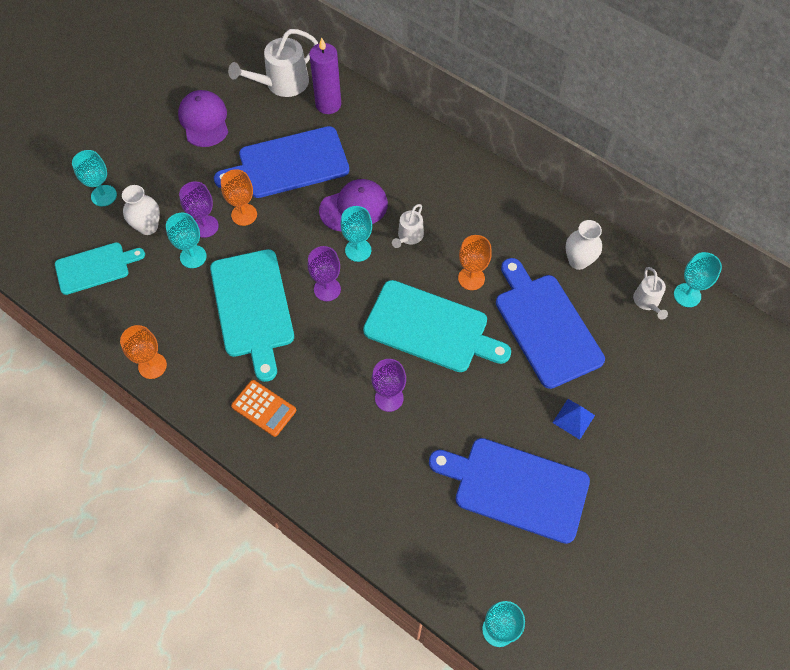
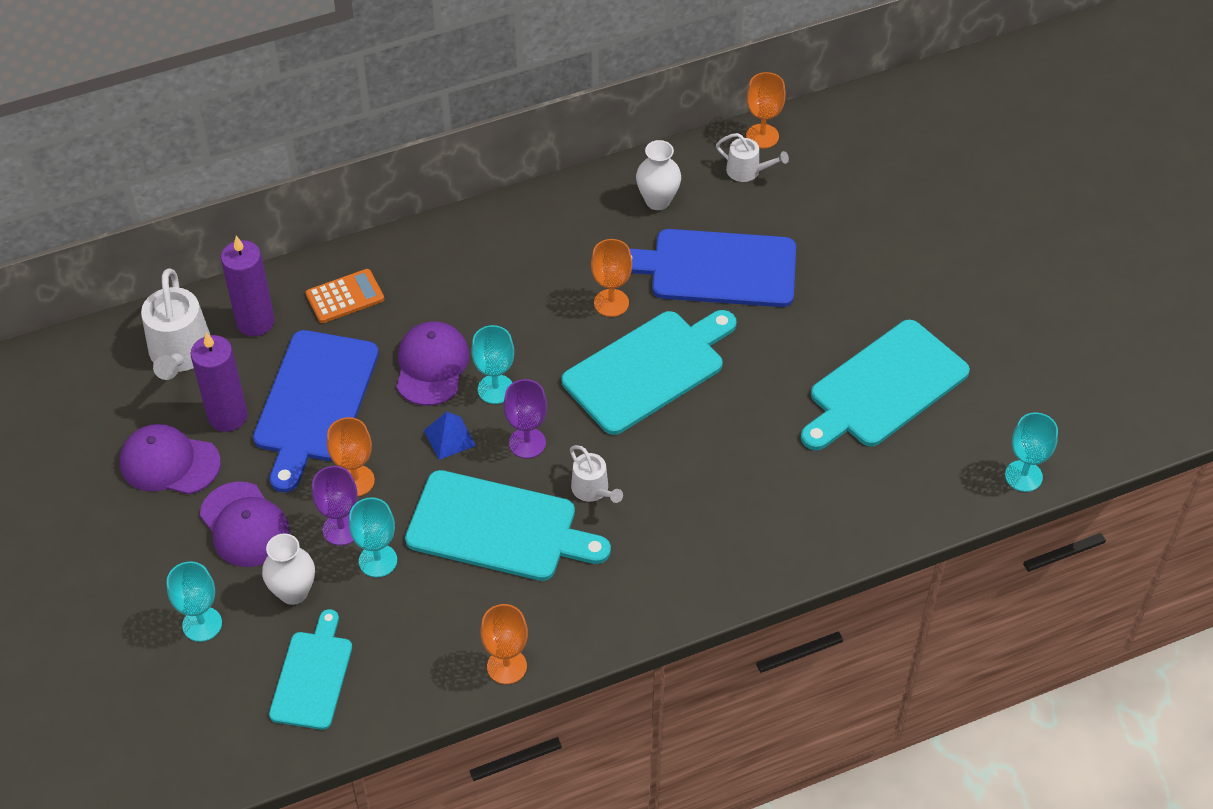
camera: 60 degrees left, 10 degrees down
(181, 178) = (244, 525): none -> purple cap
(252, 129) = (228, 416): none -> purple candle
(264, 408) = (643, 573): orange calculator -> orange calculator (345, 297)
(389, 398) = (709, 448): purple goblet -> none
(409, 236) = (513, 332): white watering can -> white watering can (593, 490)
(515, 487) = (884, 387): blue cutting board -> turquoise cutting board
(573, 418) = (839, 301): blue pyramid -> blue pyramid (449, 438)
(687, 295) = (762, 136): turquoise goblet -> orange goblet

